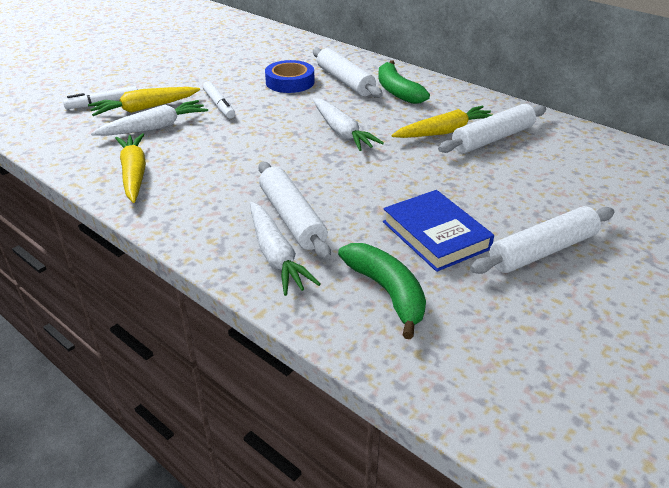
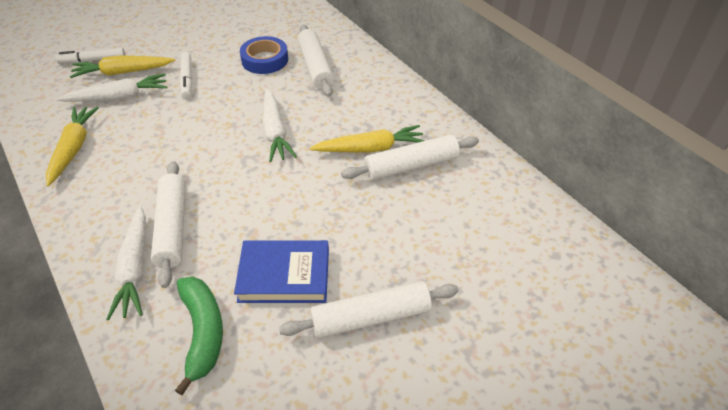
camera: 15 degrees right, 10 degrees up
(397, 91) = (357, 87): green banana -> none
(435, 235) = (284, 275): blue book -> blue book turned 75 degrees counterclockwise

